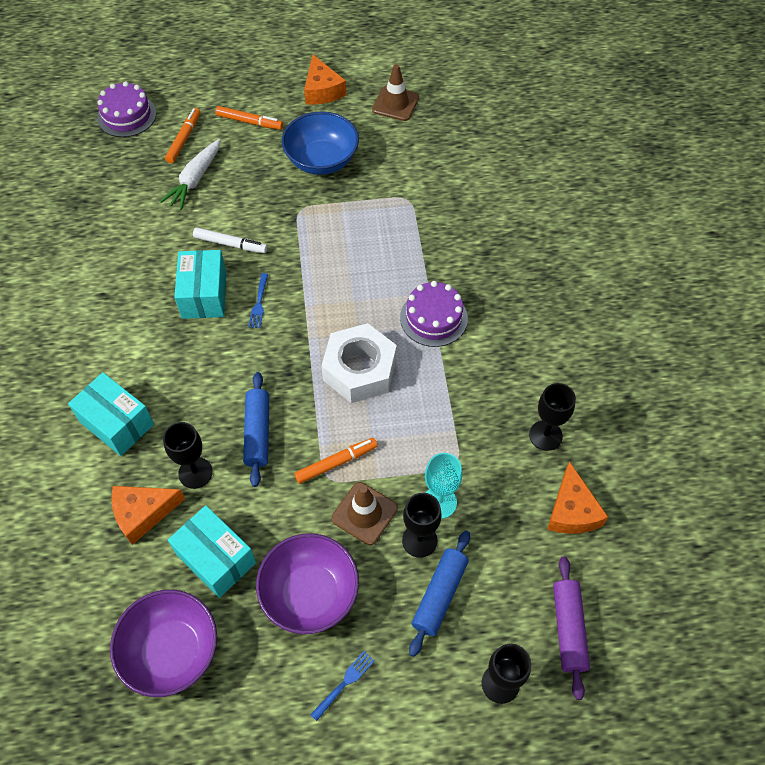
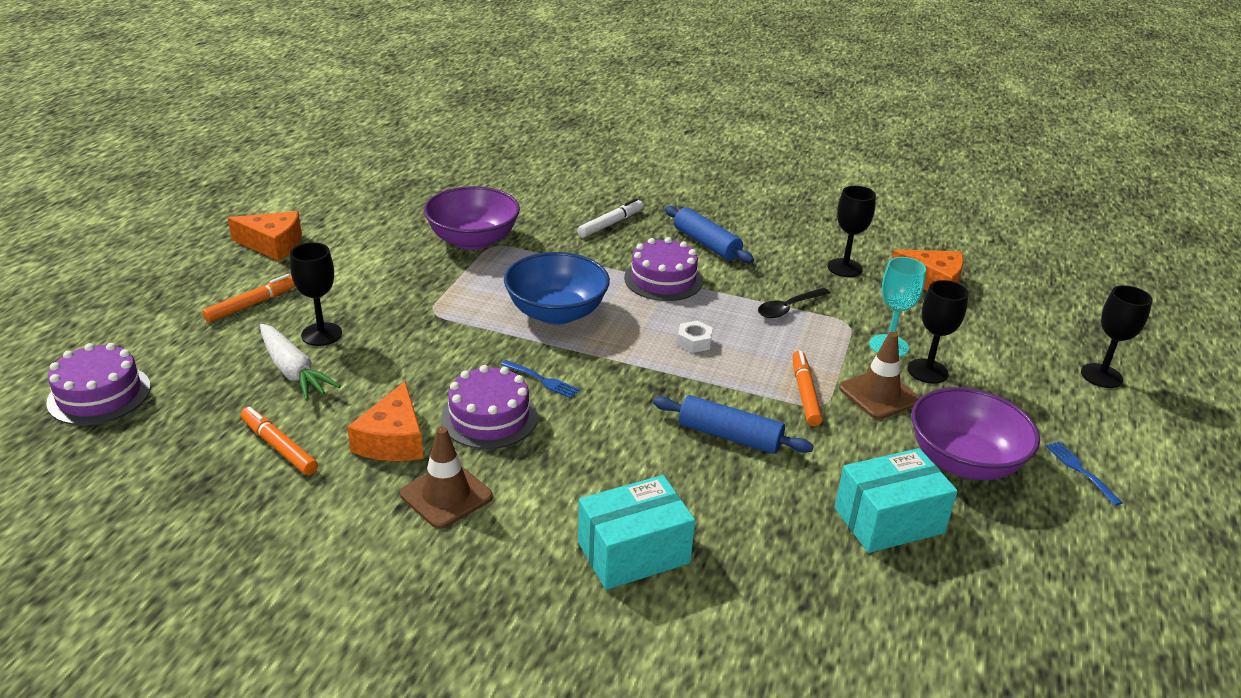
camera: 65 degrees left, 25 degrees down
(143, 513) = (792, 567): orange cheese -> orange cheese (393, 440)
(171, 651) = (1006, 596): purple bowl -> purple bowl (473, 240)
(184, 139) = (211, 359): orange marker -> orange marker (279, 447)
(195, 473) = (756, 502): black goblet -> black goblet (321, 334)
(204, 295) = (489, 417): turquoise box -> purple cake
(230, 244) = (430, 374): white marker -> white marker (610, 224)
(321, 160) = (377, 276): blue bowl -> blue bowl (556, 313)
(359, 370) = (694, 342): white nut -> white nut, size x0.40
(395, 104) = (355, 211): brown traffic cone -> brown traffic cone (446, 495)
(439, 595) = (995, 379): blue rolling pin -> blue rolling pin (706, 244)
(449, 415) = (788, 308): none -> black spoon
(568, 629) = (1054, 323): purple rolling pin -> none

